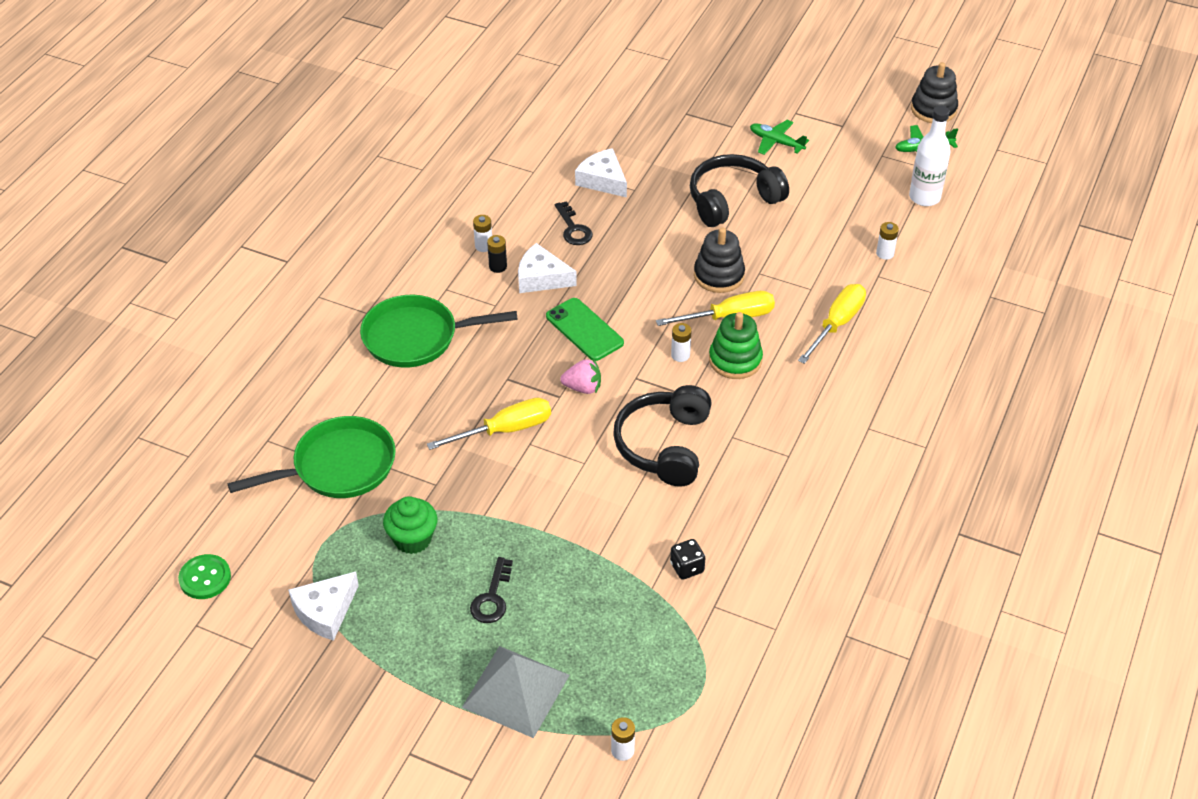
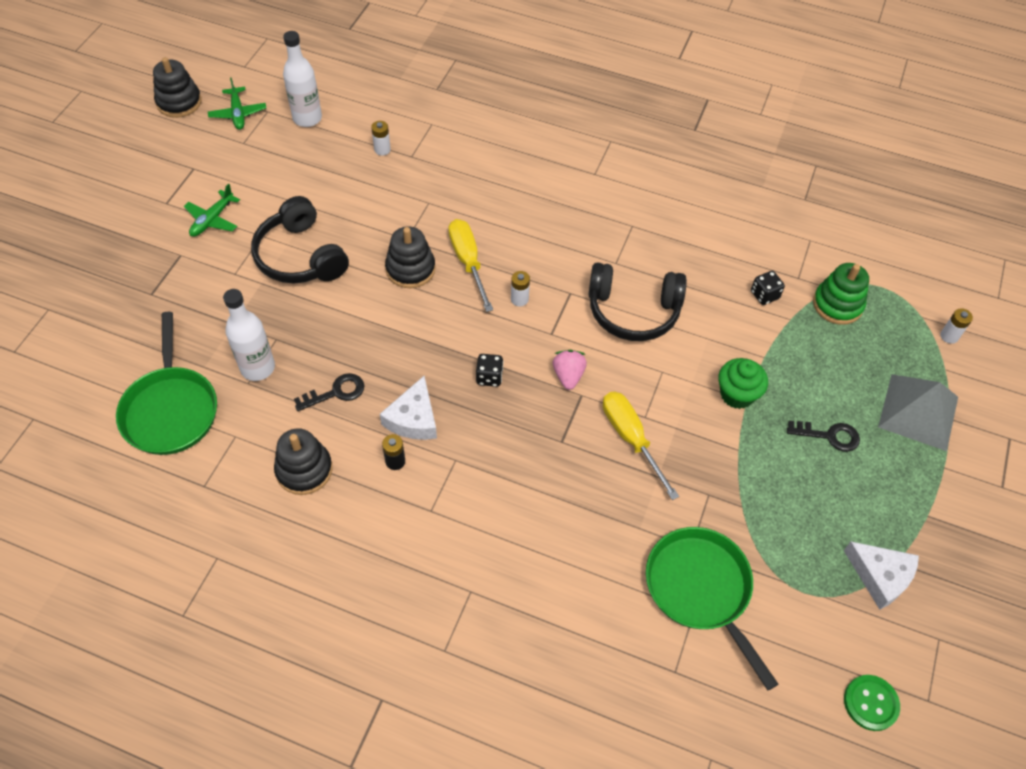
camera: 95 degrees left, 10 degrees up
(412, 539) = (779, 508): green cupcake -> green cupcake (737, 394)
(416, 337) = (508, 533): green pan -> green pan (171, 410)
(483, 246) = (361, 478): white battery -> none
(495, 212) = (304, 470): none -> black stacking toy
(584, 330) = (489, 377): green phone -> black dice
(603, 180) = (257, 368): white cheese -> white bottle
(735, 360) = (523, 259): green stacking toy -> green stacking toy (837, 304)
(836, 324) = (474, 187): yellow screwdriver -> none

